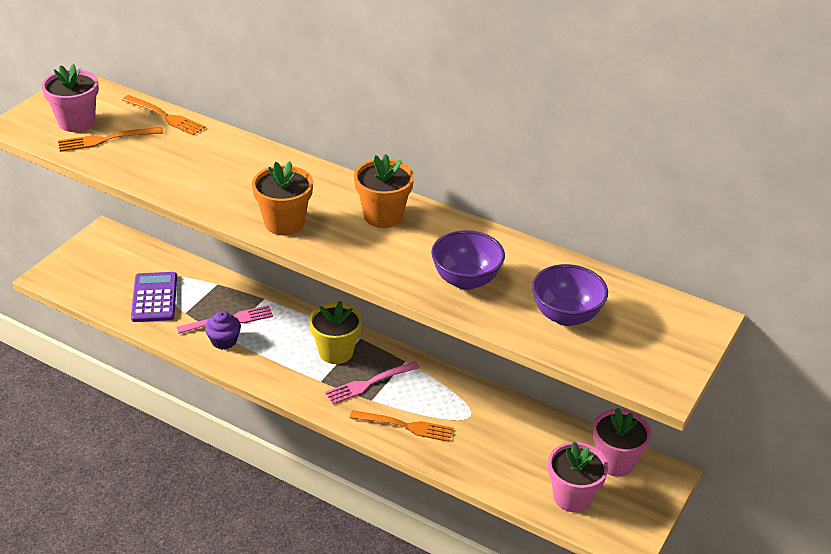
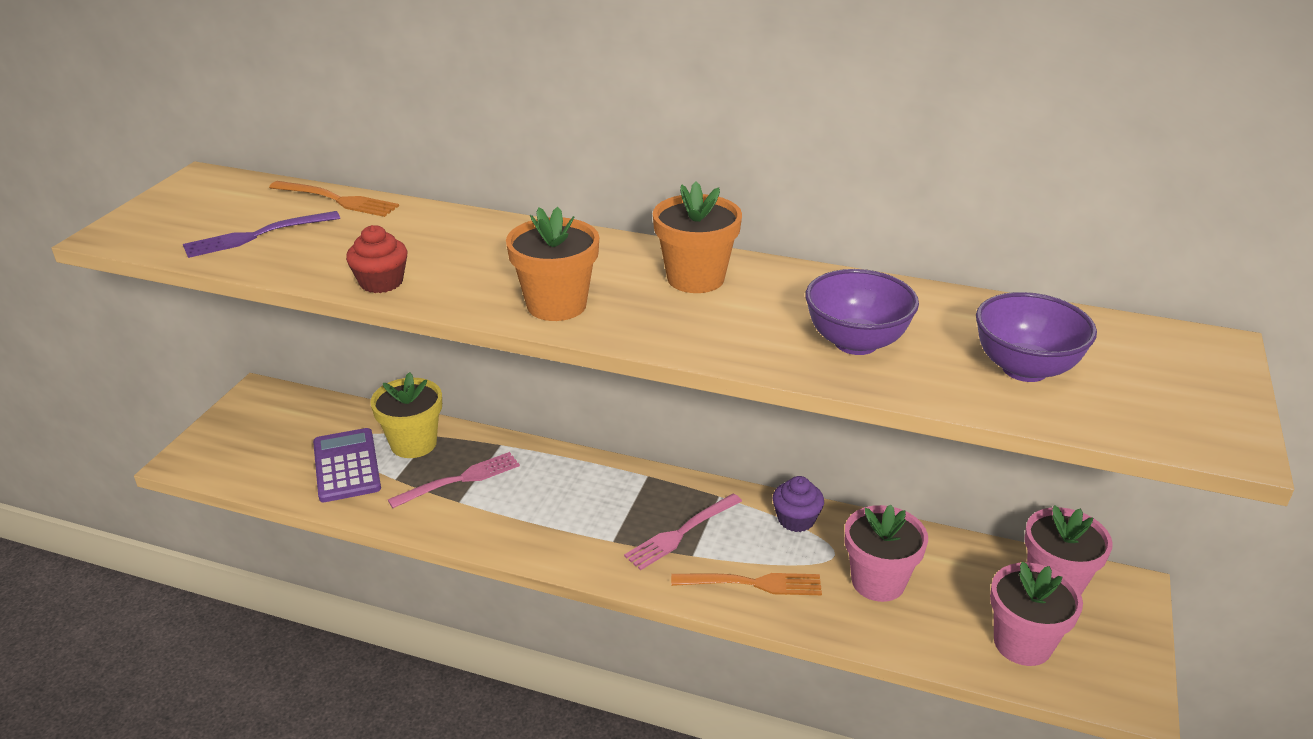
camera: 10 degrees left, 5 degrees down
(76, 122) = (207, 220): pink flower pot -> pink flower pot (878, 582)
(106, 139) = (257, 235): orange fork -> purple fork
(178, 189) = (381, 282): none -> red cupcake
(224, 341) = (460, 508): purple cupcake -> purple cupcake (796, 519)
(336, 352) = (621, 498): yellow flower pot -> yellow flower pot (413, 443)

